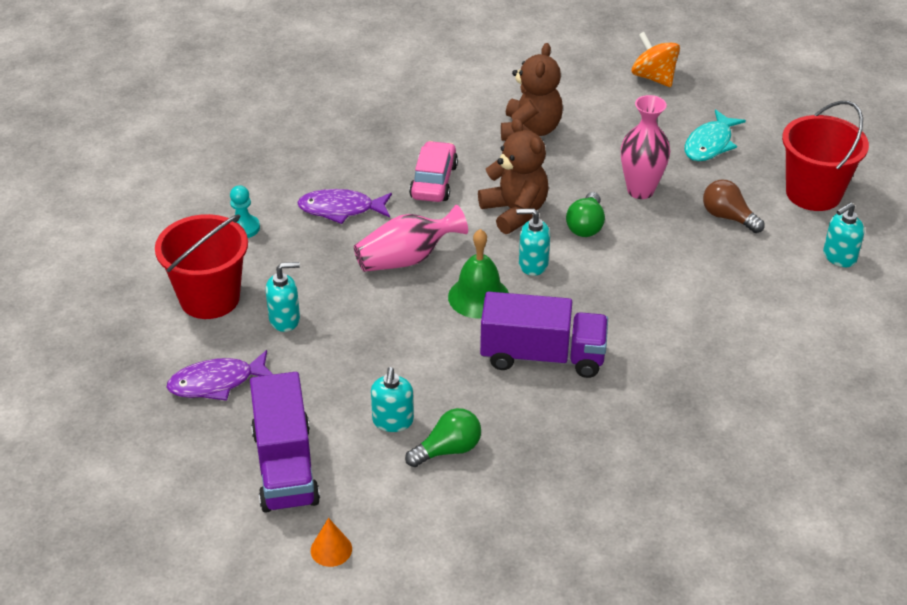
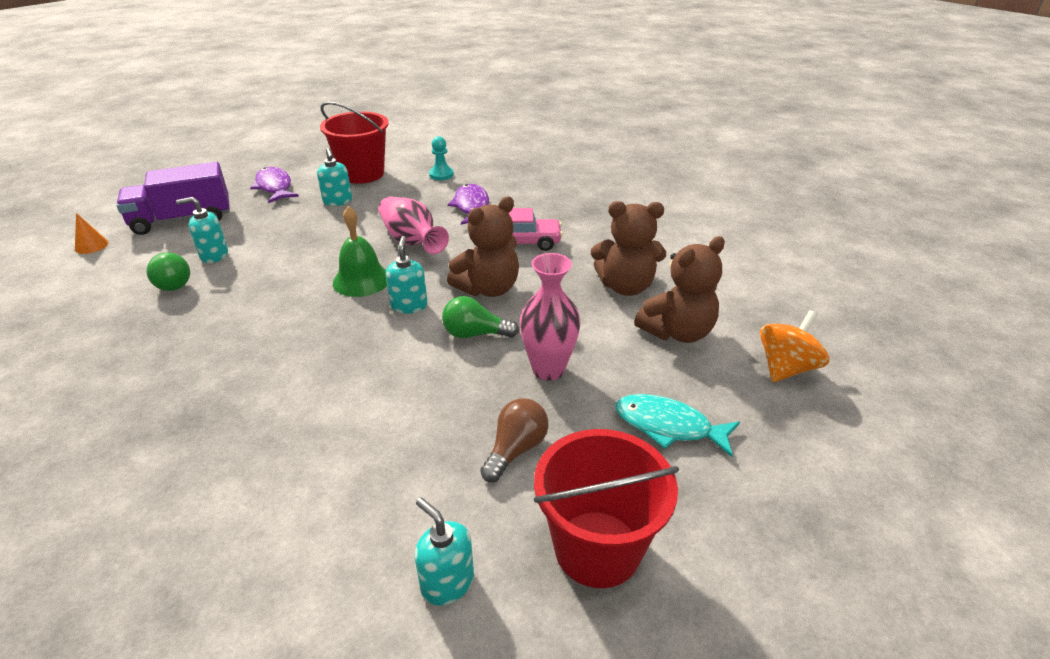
camera: 80 degrees right, 5 degrees down
(542, 356) = (276, 321): purple truck -> none
(602, 117) = (677, 332): none -> brown teddy bear

